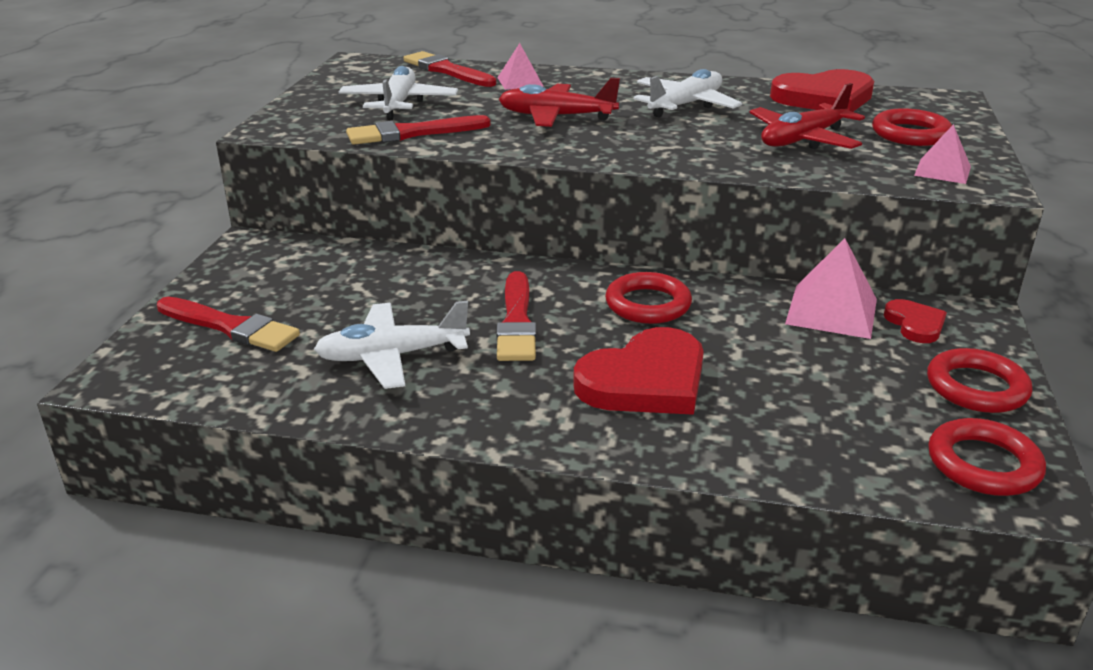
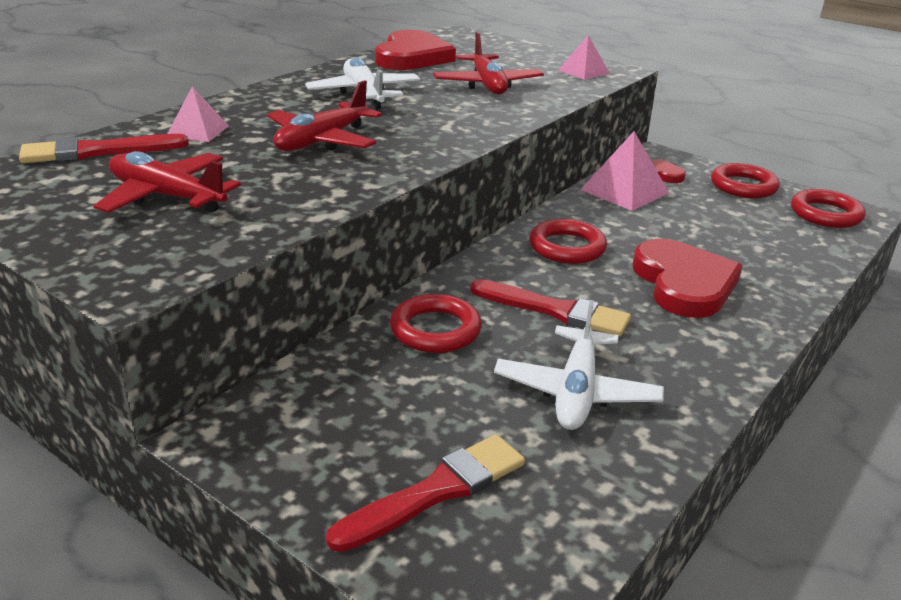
camera: 65 degrees left, 0 degrees up
(399, 104) = (167, 196): white plane -> red plane
(412, 133) = (272, 209): red brush -> none
(910, 134) = (512, 59): red ring -> red ring (435, 330)

